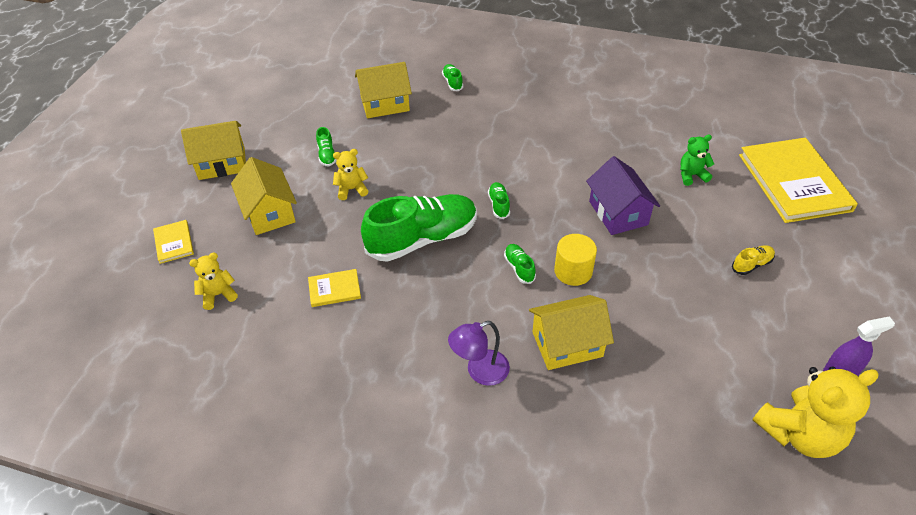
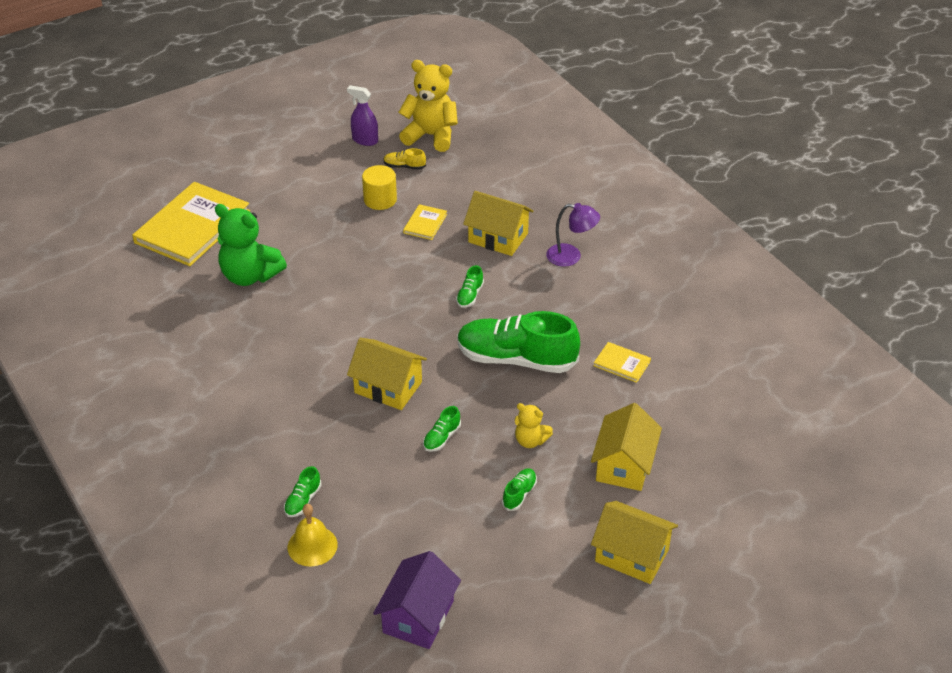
camera: 140 degrees left, 5 degrees down
(174, 243) = (731, 489): yellow book -> yellow book (425, 223)
(218, 295) = (718, 415): yellow teddy bear -> none
(385, 104) = (401, 520): yellow house -> yellow house (388, 387)
(419, 69) = (312, 546): none -> yellow bell
(499, 205) = (425, 347): green shoe -> green shoe (442, 438)
(573, 271) = (436, 271): yellow cylinder -> yellow cylinder (380, 200)
(618, 213) = (346, 286): purple house -> purple house (418, 616)
(691, 175) = (250, 276): green teddy bear -> green teddy bear, size x1.88
(751, 264) = (316, 205): yellow shoe -> yellow shoe (404, 166)

